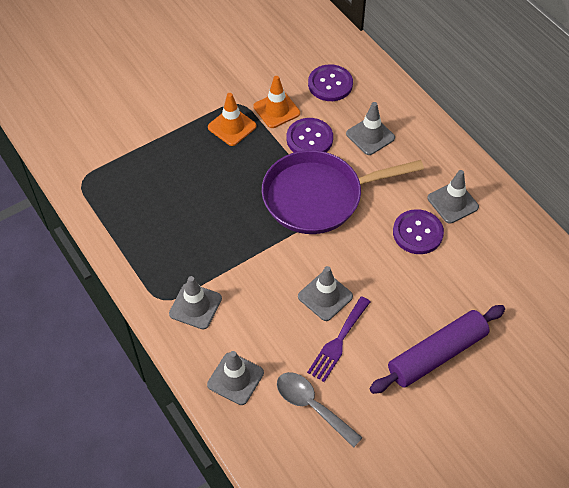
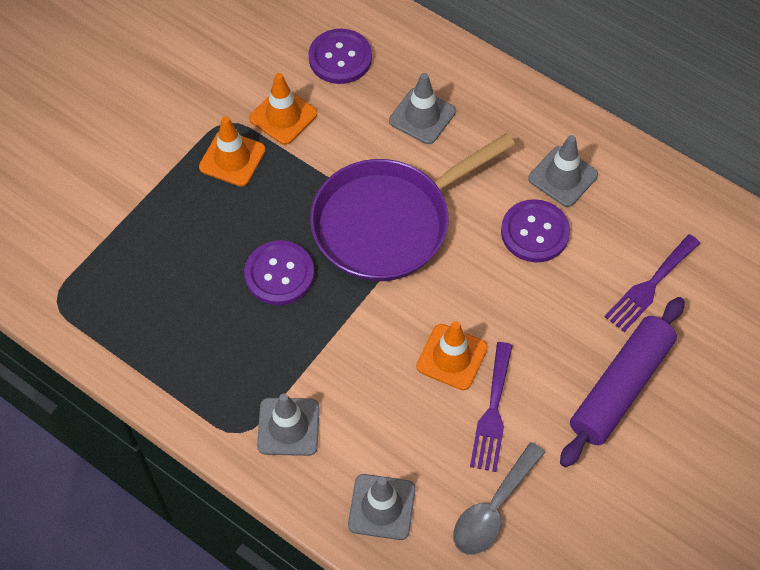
camera: 20 degrees left, 5 degrees up
(309, 139) = (344, 144): purple button -> purple button (279, 274)
(312, 406) = (493, 509): grey spoon -> grey spoon turned 75 degrees counterclockwise
(325, 296) = (452, 357): grey traffic cone -> orange traffic cone
(486, 293) = (650, 286): none -> purple fork

